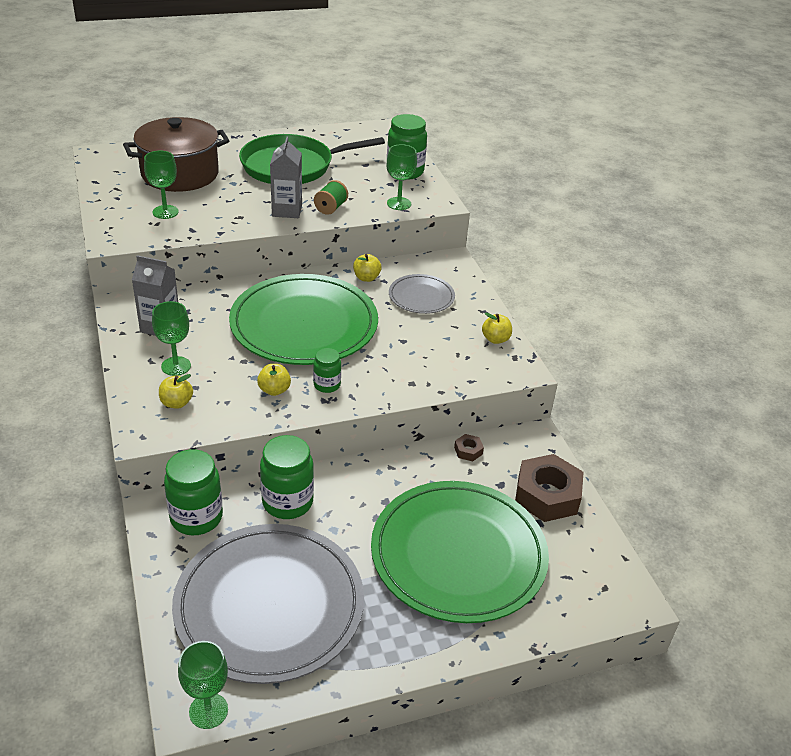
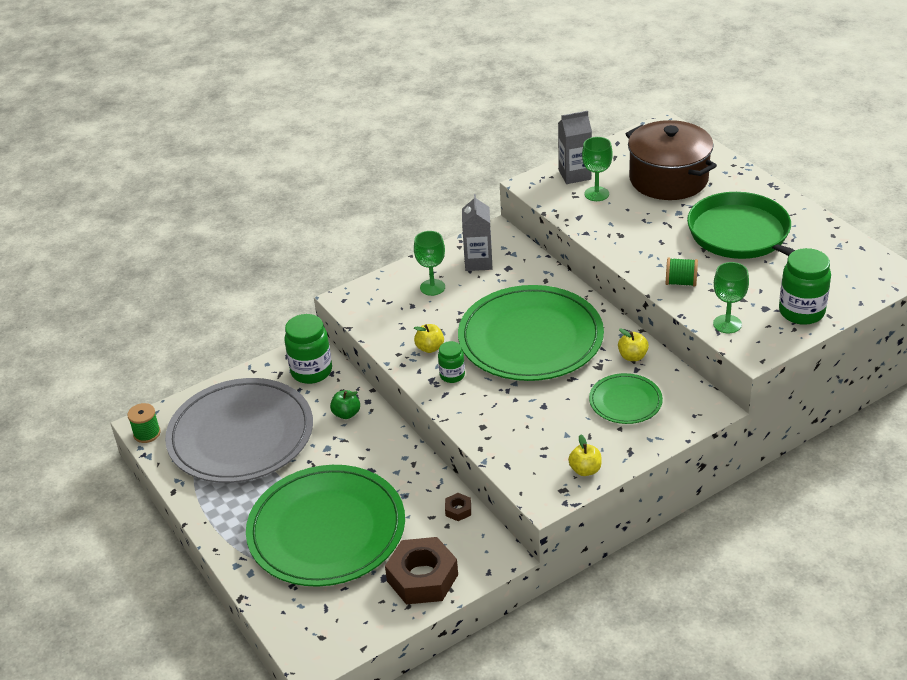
camera: 80 degrees right, 0 degrees up
(176, 403) = (388, 303): yellow apple -> none
(208, 711) = (147, 433): green goblet -> green spool
(287, 210) = (654, 258): grey carton -> grey carton (574, 175)
(287, 502) = (346, 414): green jar -> green apple
(421, 297) = (625, 401): grey plate -> green plate

